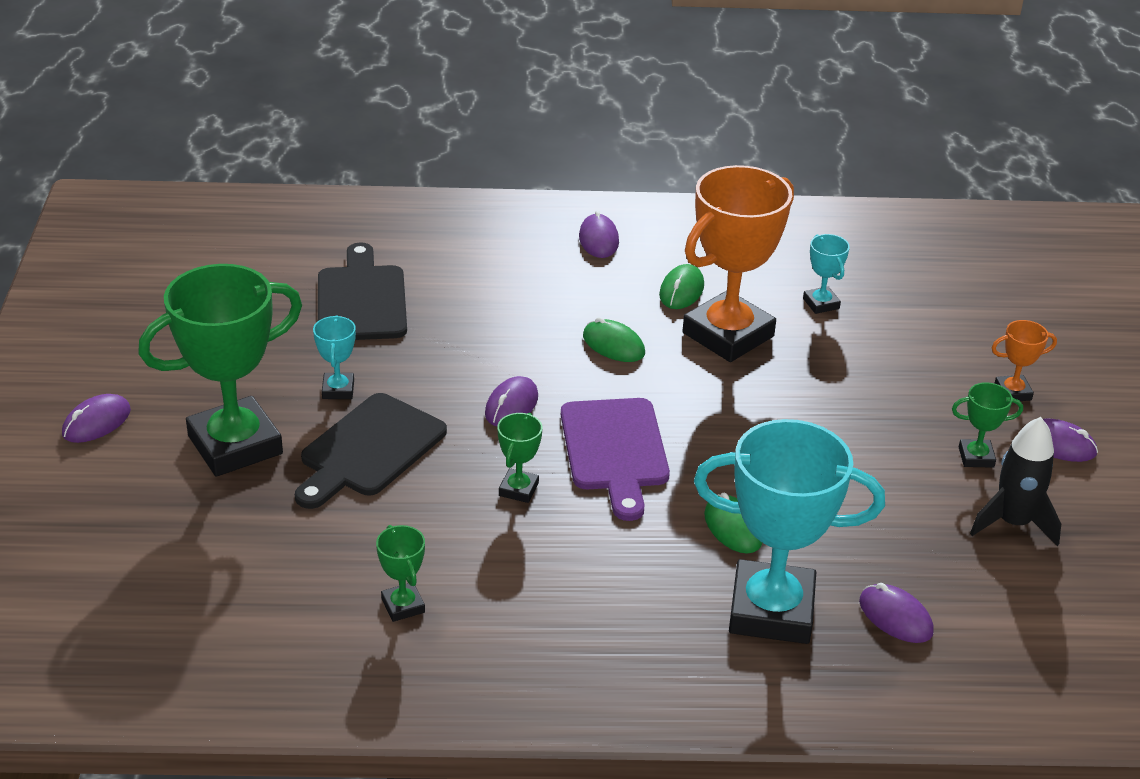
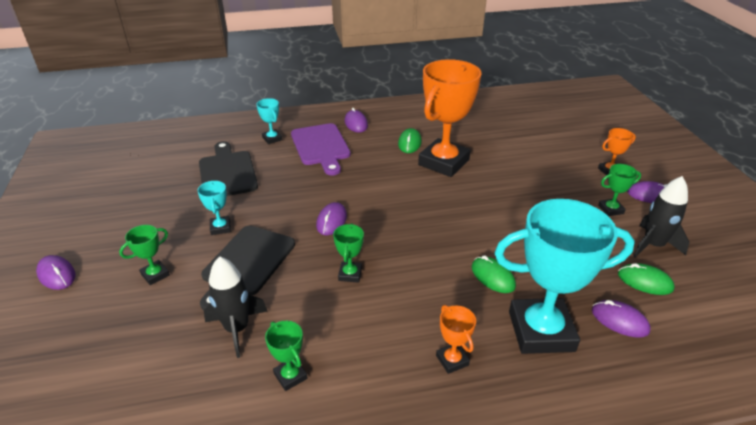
camera: 10 degrees left, 0 degrees up
(96, 422) = (56, 274): purple mouse -> purple mouse turned 75 degrees counterclockwise
(235, 445) = (155, 275): green trophy -> green trophy, size x0.43
(341, 536) = (237, 329): none -> black rocket
(613, 345) = (381, 177): green mouse -> green mouse (645, 281)
(615, 450) = (403, 239): purple cutting board -> purple cutting board (321, 146)
(628, 625) = (452, 360): none -> orange trophy
(821, 303) = (486, 139): turquoise trophy -> turquoise trophy (272, 139)

